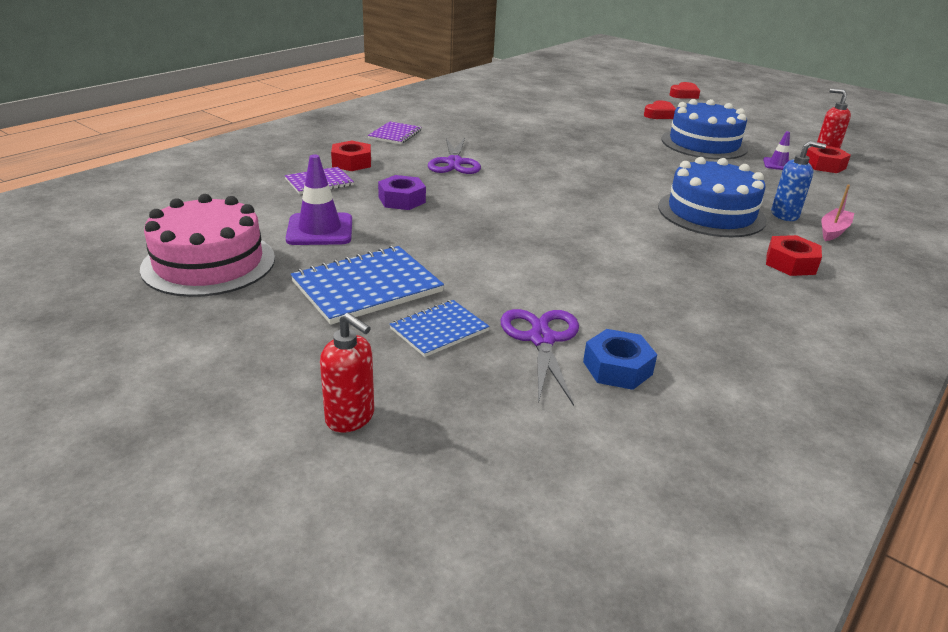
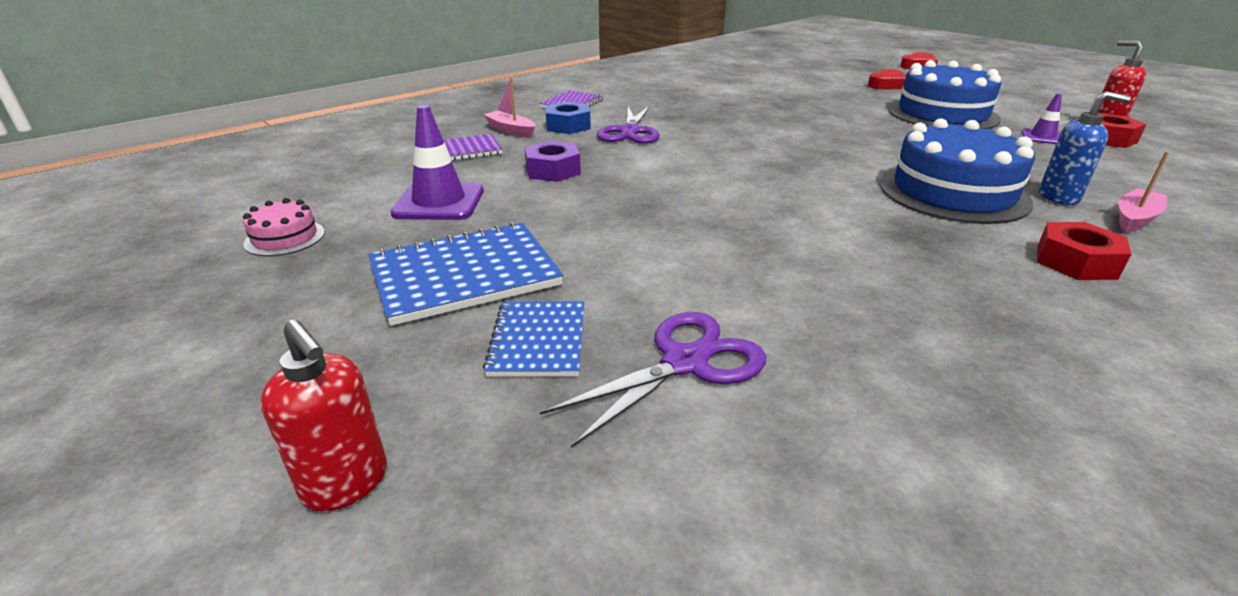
camera: 10 degrees right, 0 degrees up
(209, 263) = (285, 238): pink cake -> pink cake, size x0.46
(351, 163) = (511, 131): red nut -> pink boat
(439, 330) = (538, 341): blue notebook -> blue notebook turned 60 degrees counterclockwise
(541, 339) = (685, 362): purple scissors -> purple scissors turned 45 degrees clockwise
(617, 368) = (797, 418): blue nut -> blue nut (568, 126)

